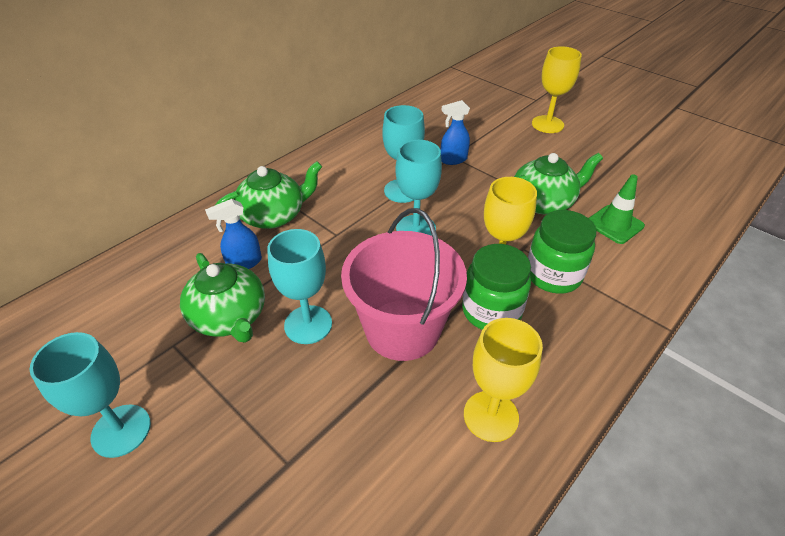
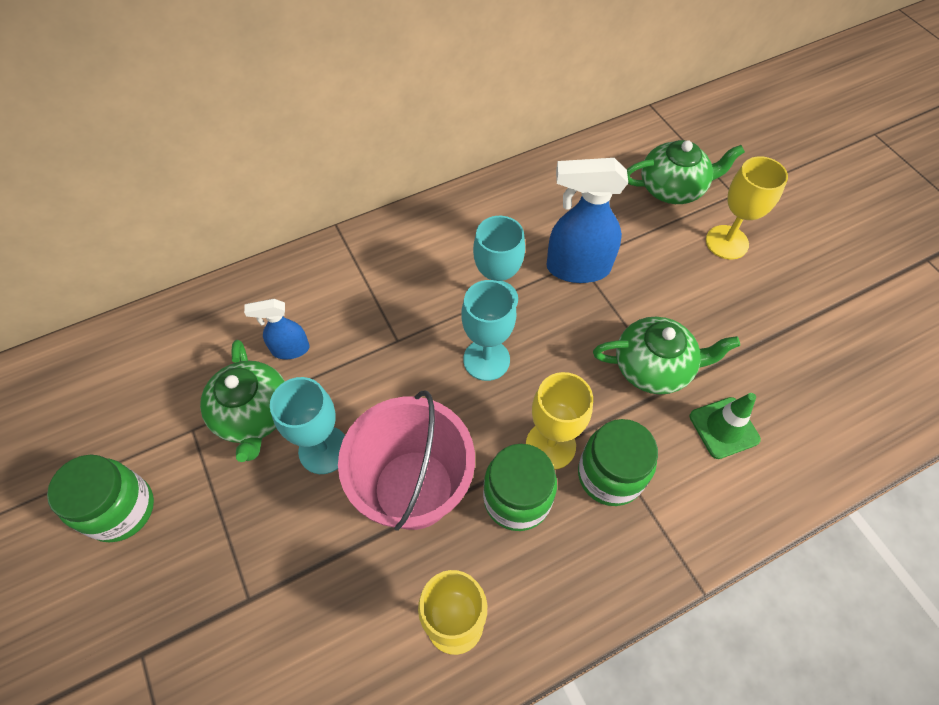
camera: 20 degrees right, 15 degrees up
(121, 430) = (121, 509): turquoise goblet -> green jar
(274, 215) = (342, 293): green teapot -> green teapot (672, 188)
(453, 160) = (577, 268): blue spray bottle -> blue spray bottle, size x1.81

